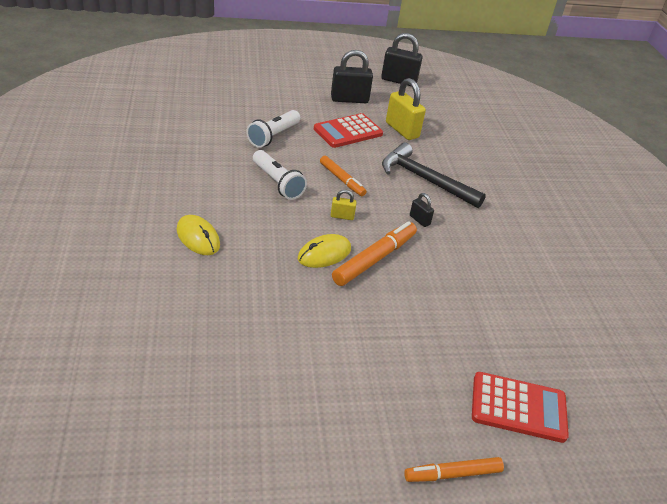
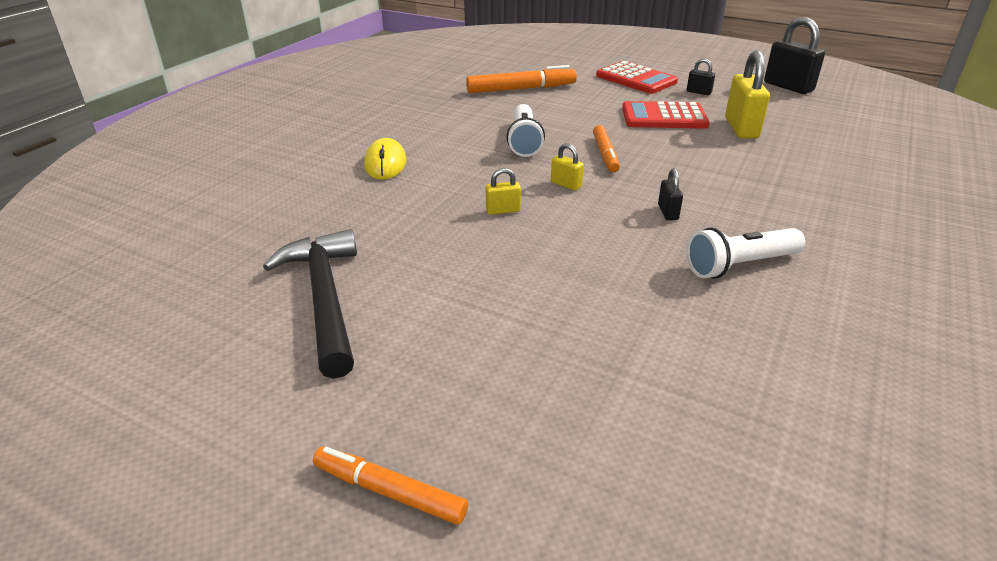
camera: 40 degrees right, 5 degrees down
(273, 136) = (567, 105): white flashlight -> white flashlight (740, 265)
(324, 254) = (503, 210): yellow mouse -> yellow padlock
(349, 99) = (698, 92): black padlock -> black padlock, size x0.49
(374, 259) = (560, 232): orange marker -> orange marker (521, 89)
(424, 179) = (721, 177): black hammer -> black hammer (325, 298)
(518, 407) = (584, 461): red calculator -> red calculator (636, 79)

